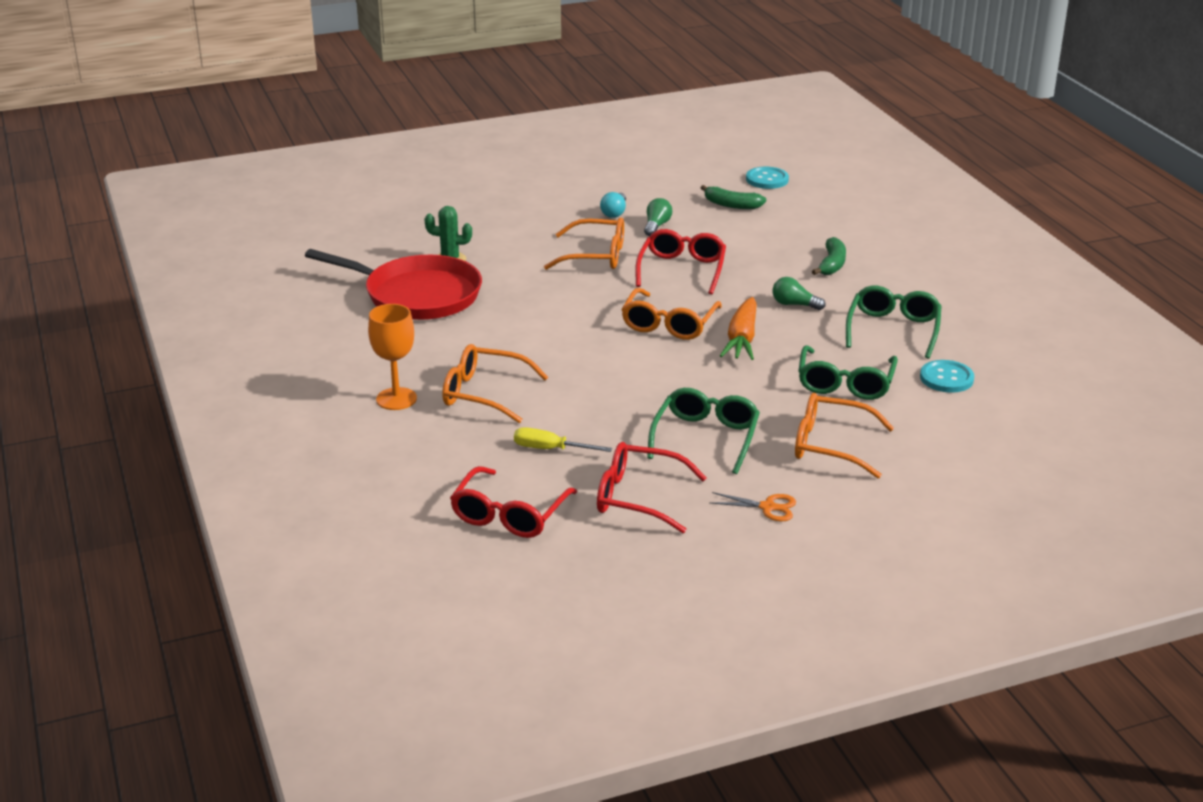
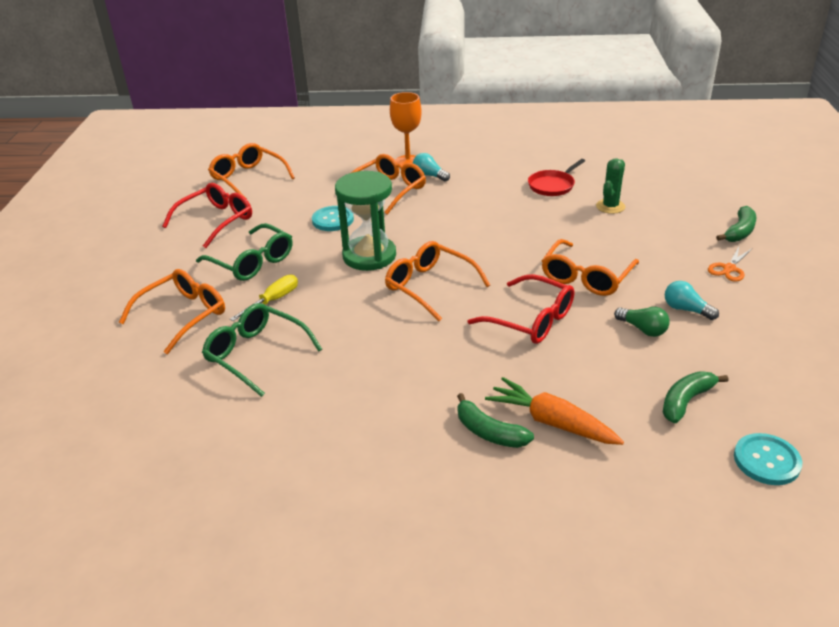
camera: 115 degrees right, 5 degrees up
(417, 295) = (552, 185): red pan -> red pan, size x0.49
(429, 375) = (429, 175): none -> turquoise light bulb
(467, 200) = (739, 232): none -> green banana
(509, 515) = (248, 178): red glasses -> orange glasses
(550, 449) = (300, 202): yellow screwdriver -> yellow screwdriver (273, 300)
(640, 369) = (369, 256): none -> green hourglass
(742, 339) = (376, 319): orange carrot -> orange carrot (552, 422)
(767, 507) = (150, 265): orange scissors -> orange scissors (729, 268)
(794, 304) = (416, 371): green light bulb -> none
(893, 330) = (318, 424): green glasses -> none
(946, 378) = (204, 424): turquoise button -> turquoise button (333, 220)

